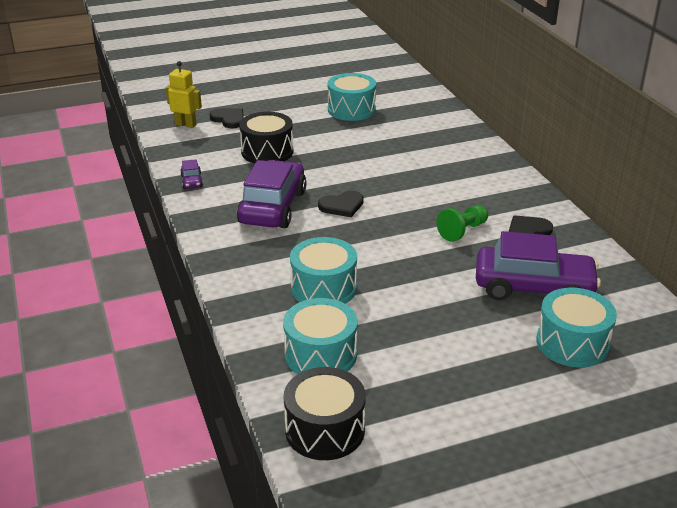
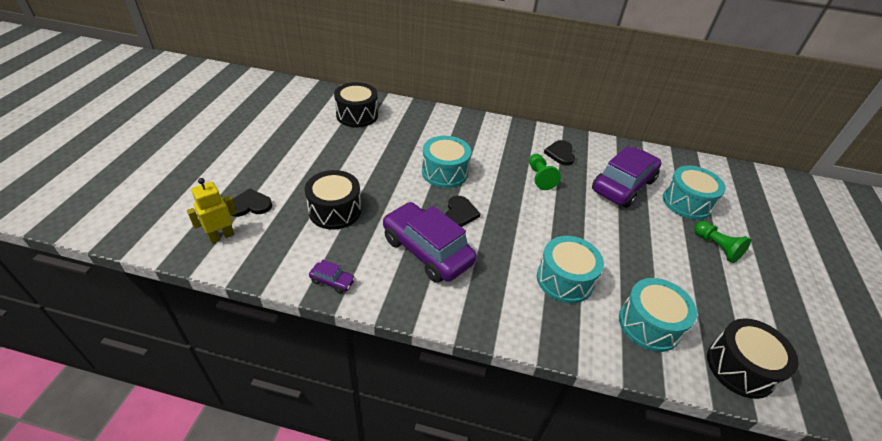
camera: 60 degrees left, 10 degrees up
(351, 110) = (324, 137): turquoise drum -> turquoise drum (445, 172)
(406, 109) = (357, 115): none -> black drum
(512, 382) = (716, 247): none -> green pawn

